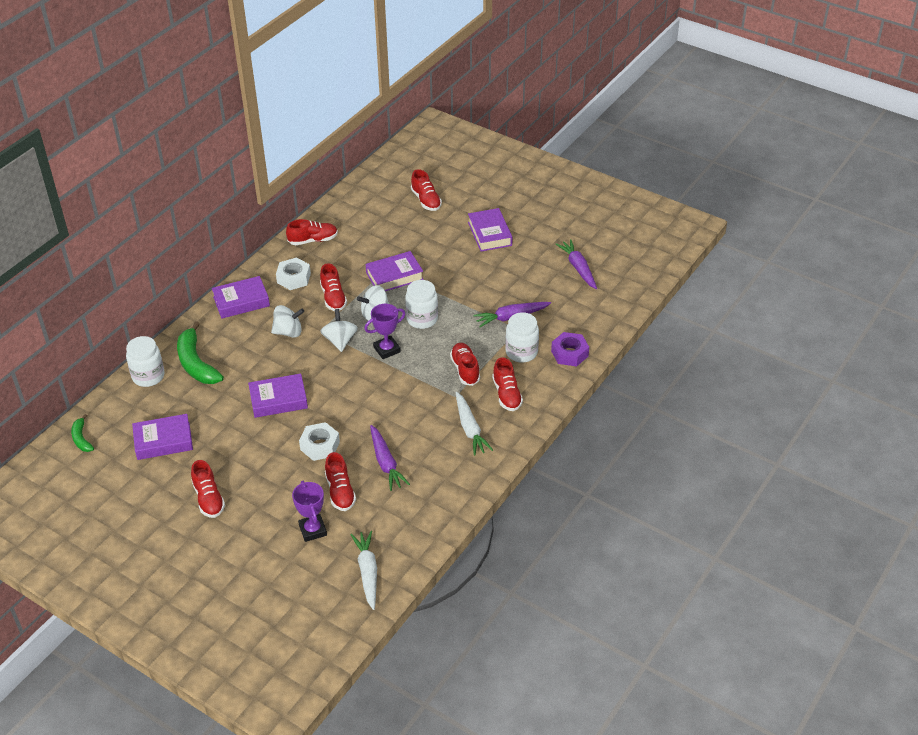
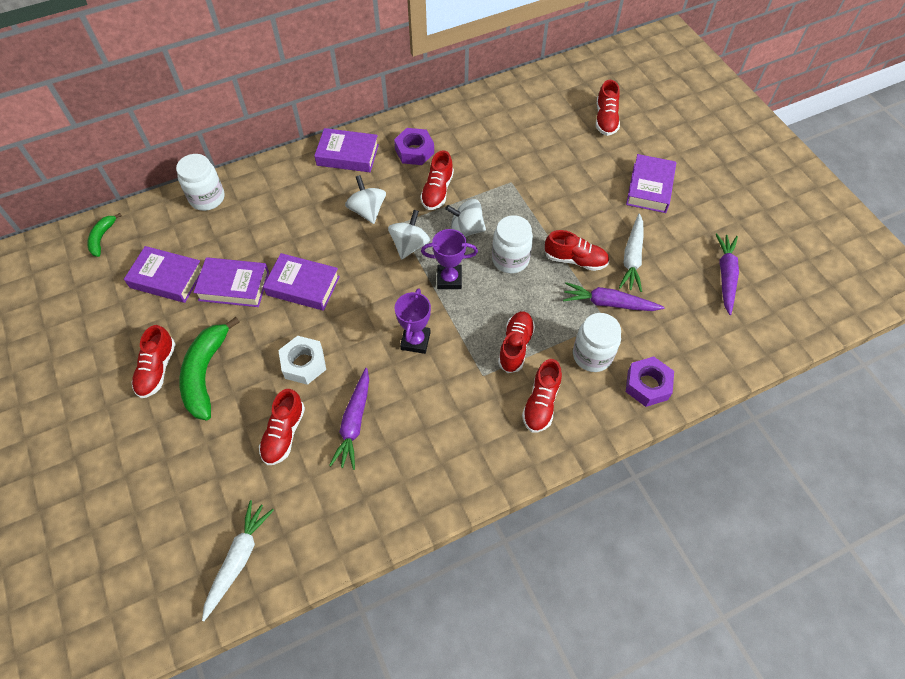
camera: 30 degrees right, 15 degrees up
(196, 363) = (258, 205): green banana -> green banana (205, 374)
(288, 332) = (367, 210): white spinning top -> white spinning top turned 135 degrees counterclockwise
(294, 278) = (414, 151): white nut -> purple nut
(312, 530) = (224, 468): purple trophy -> purple trophy (415, 341)
(313, 240) = (462, 117): red shoe -> red shoe (575, 260)
(394, 276) = (515, 194): purple book -> purple book (234, 286)
(470, 428) = (471, 427): white carrot -> white carrot (632, 258)

